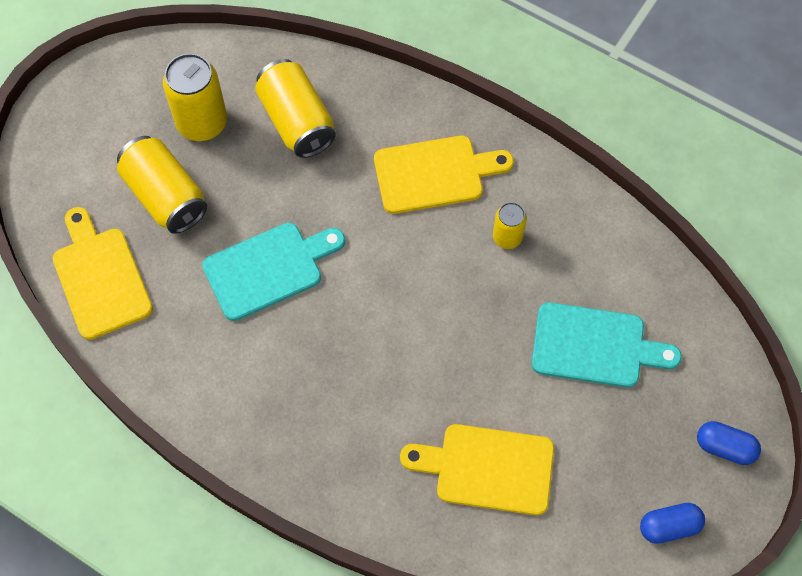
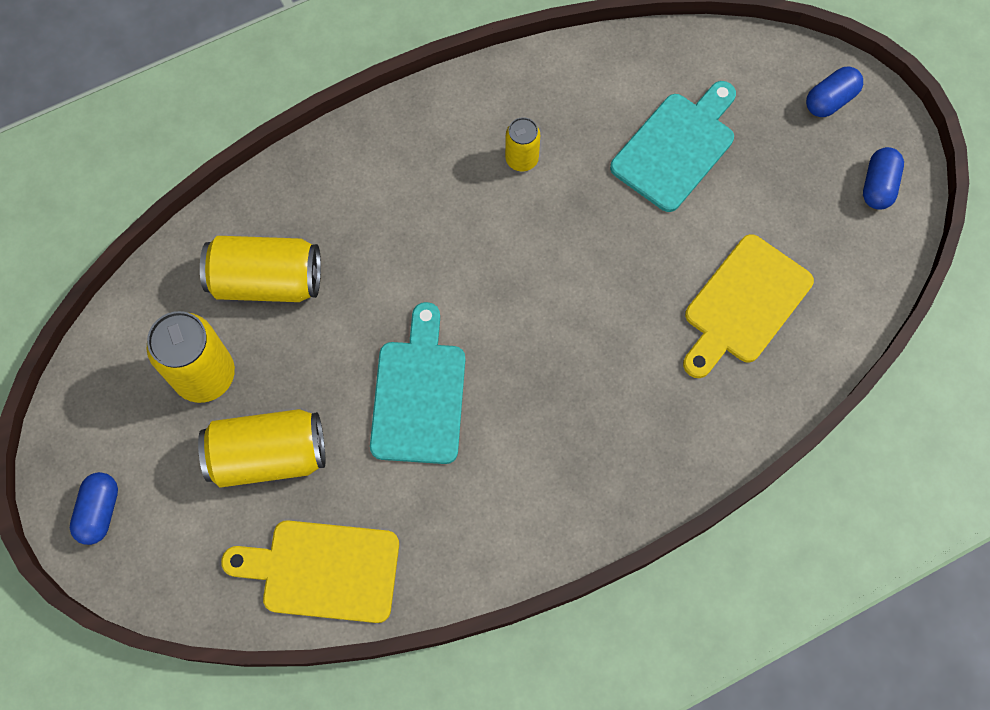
camera: 60 degrees left, 5 degrees up
(68, 116) = (99, 511): none -> blue capsule
(434, 174) = (412, 185): yellow cutting board -> none

